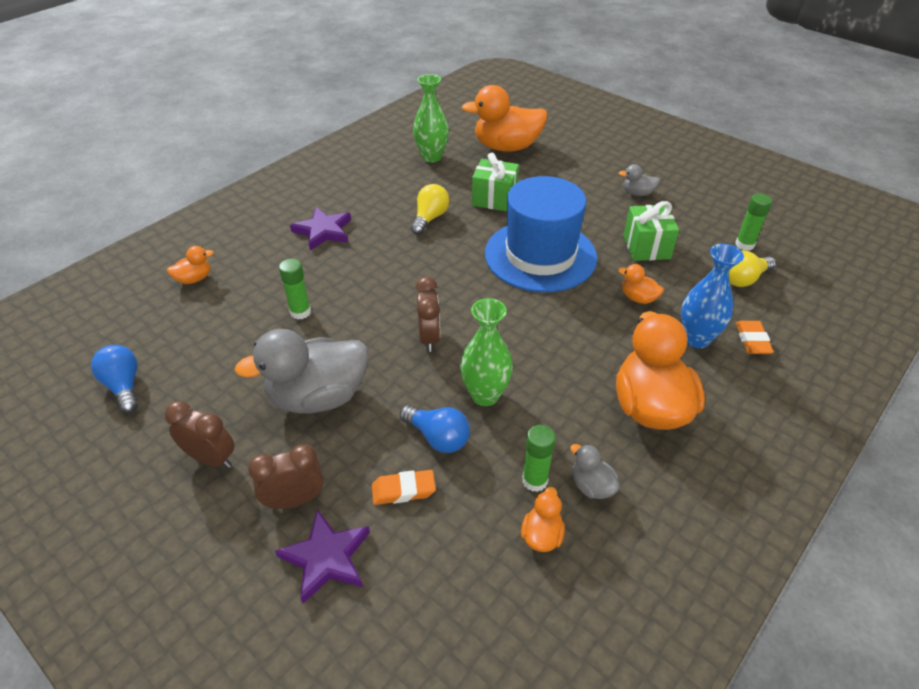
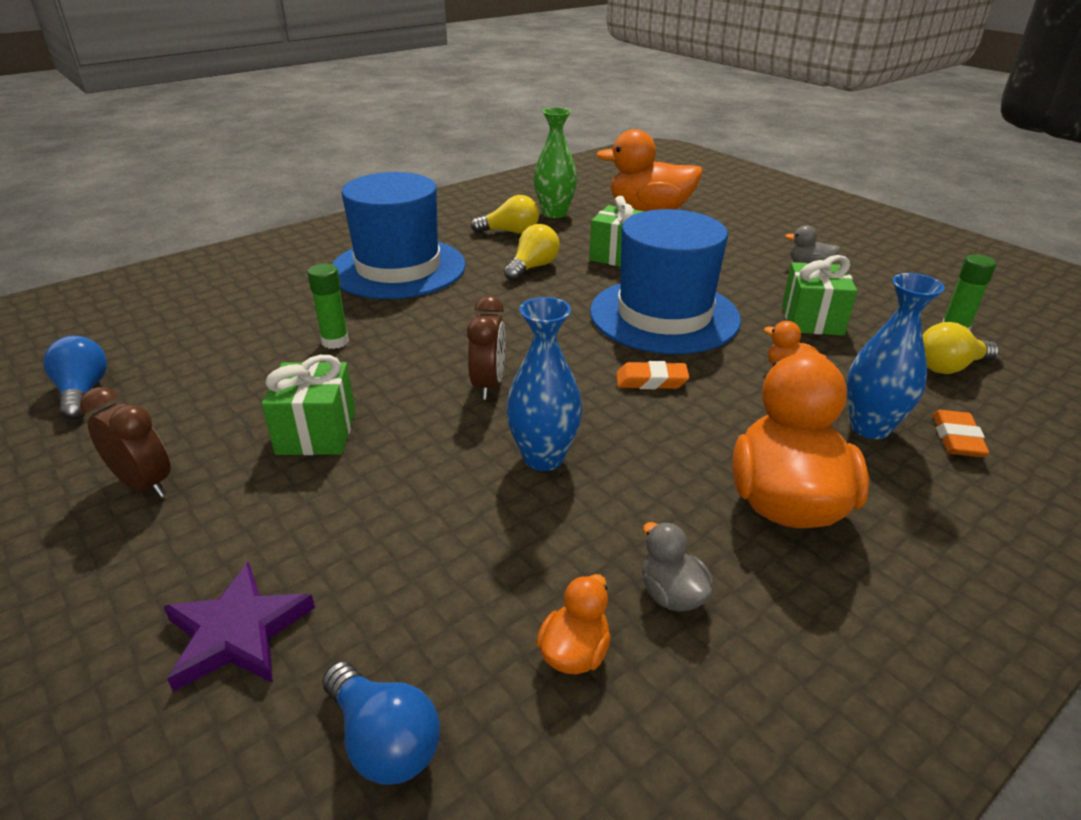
camera: 10 degrees right, 10 degrees down
(194, 279) = (225, 298): orange duck -> none
(295, 500) = (228, 550): brown clock -> none
(318, 397) = (316, 432): grey duck -> green gift
(323, 231) = (398, 268): purple star -> blue hat
(401, 182) = (510, 232): none -> yellow light bulb
(403, 490) = (386, 559): orange eraser -> orange eraser (651, 381)
(438, 437) = (459, 500): blue light bulb -> blue light bulb (384, 740)
(485, 395) = (543, 458): green vase -> blue vase
(535, 480) = (585, 574): green glue stick -> none

